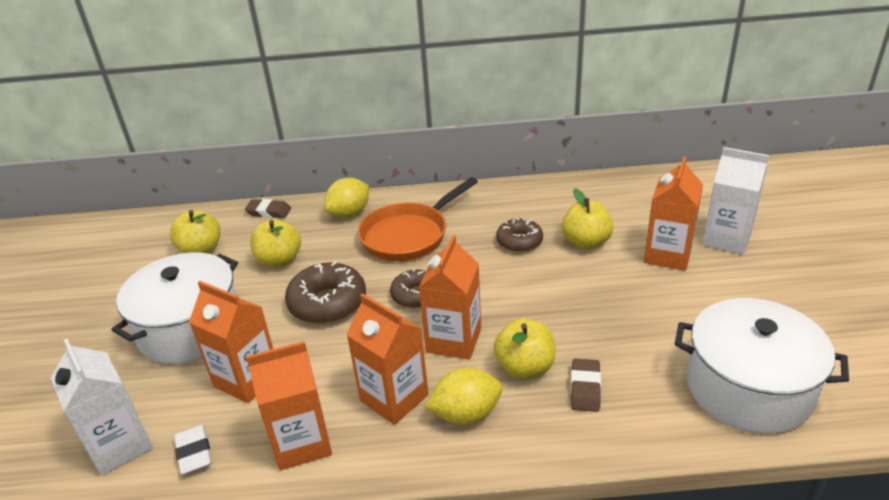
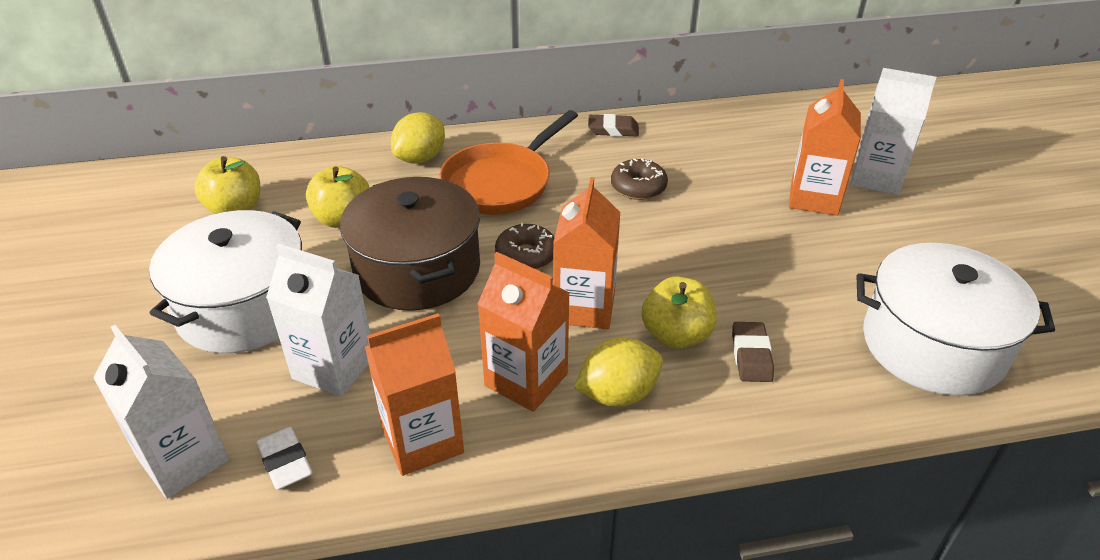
camera: 10 degrees left, 5 degrees up
(247, 379) = (333, 367): orange carton -> white carton
(269, 212) = (315, 158): brown eraser -> brown eraser (613, 130)
(327, 303) = (417, 269): brown donut -> brown pot
(586, 242) = (717, 186): yellow apple -> none

